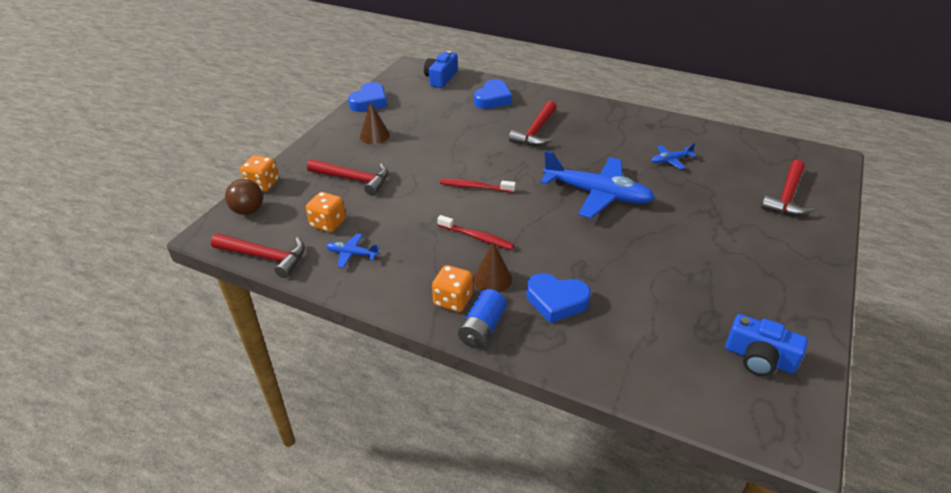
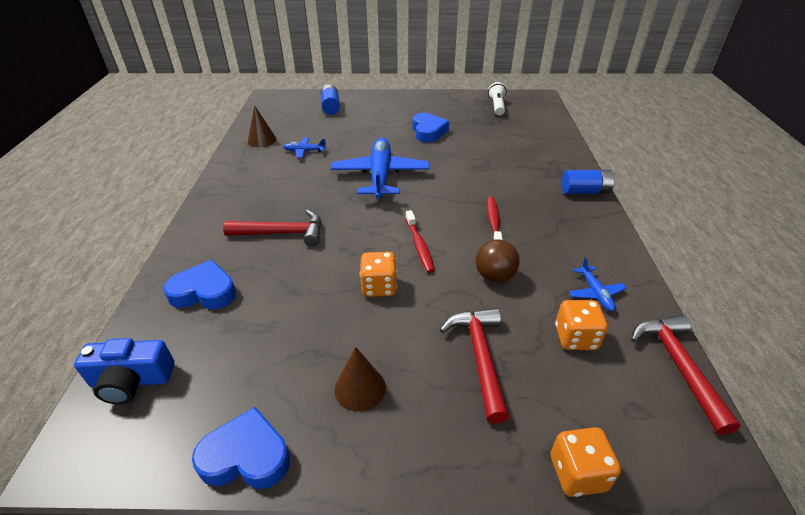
camera: 115 degrees left, 0 degrees up
(248, 211) = (640, 448): brown ball -> brown ball (494, 276)
(453, 300) = (576, 212): orange dice -> orange dice (379, 287)
(492, 279) = (534, 200): brown cone -> brown cone (262, 140)
(556, 301) = (524, 169): blue heart -> blue heart (428, 131)
(670, 160) = (304, 151): blue plane -> blue plane turned 135 degrees clockwise
(759, 358) = (497, 106): blue camera -> white flashlight
(787, 196) = (330, 107): red hammer -> blue battery

